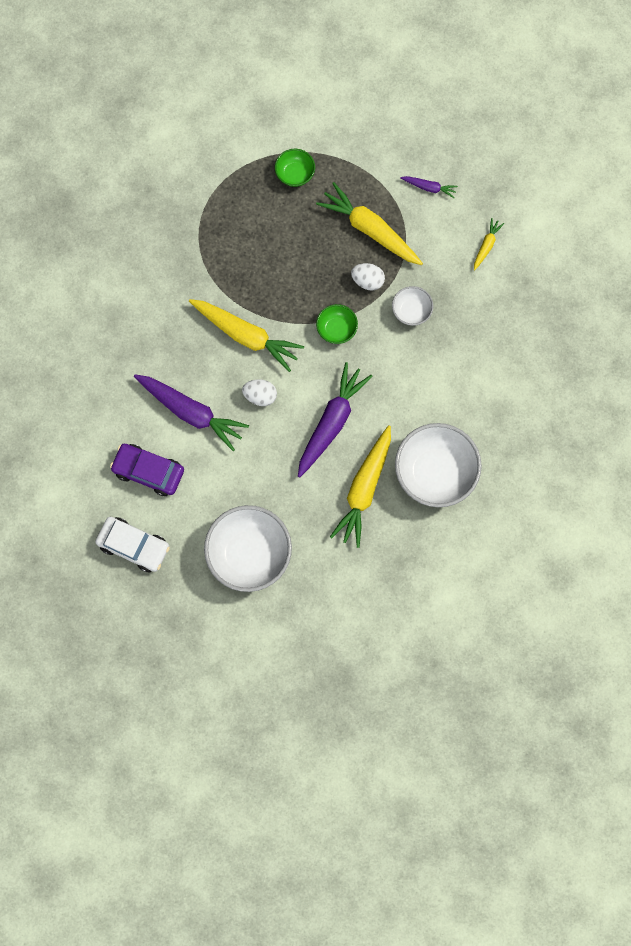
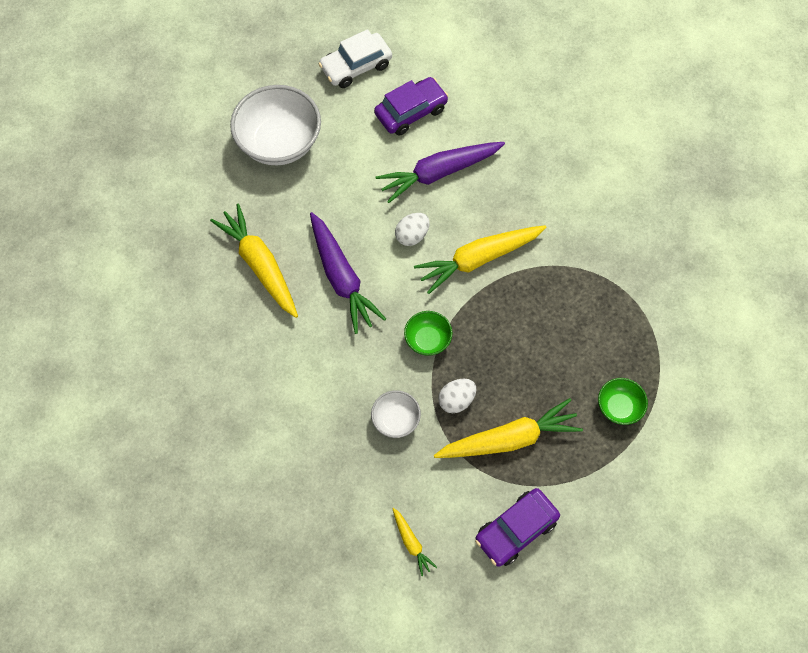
camera: 125 degrees right, 10 degrees down
(429, 187) = (516, 530): purple carrot -> purple car
(435, 472) = (226, 334): white bowl -> none

